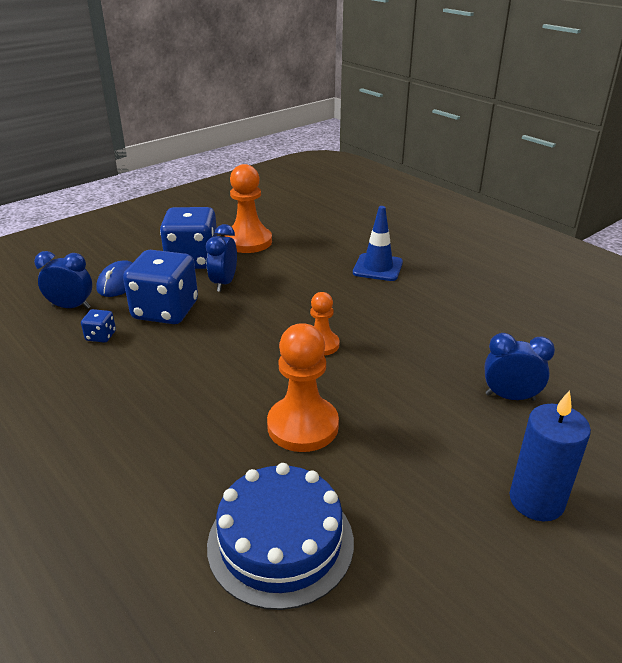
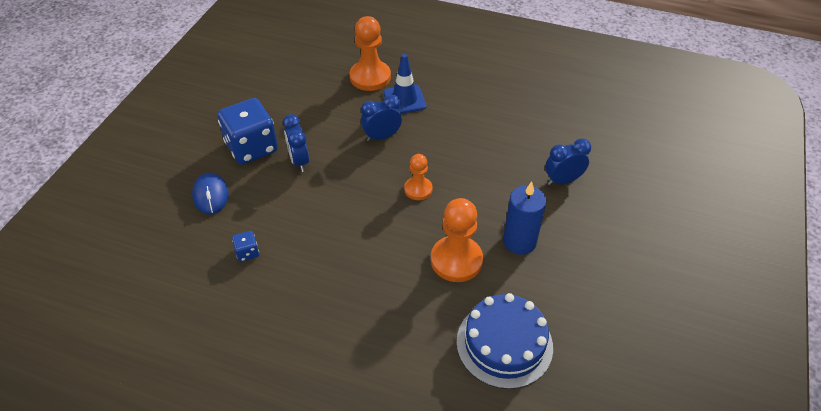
camera: 30 degrees left, 15 degrees up
(71, 307) = (194, 236): blue clock -> blue clock (381, 136)
(165, 310) = (276, 207): blue dice -> none
(248, 242) = (282, 110): orange pawn -> orange pawn (370, 77)
(536, 500) = (618, 248): blue candle -> blue candle (519, 241)

